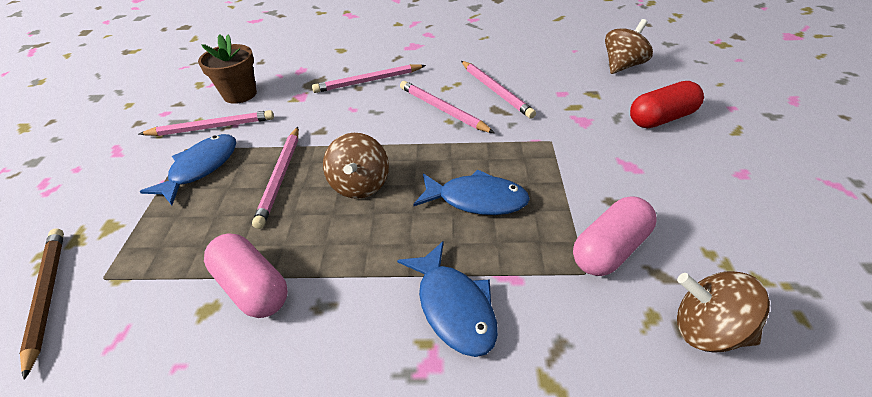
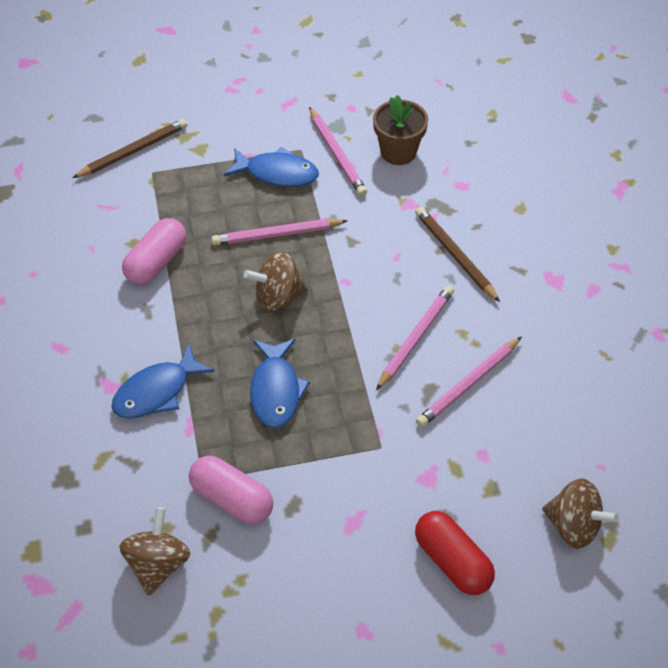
camera: 75 degrees right, 10 degrees up
(368, 81) = (455, 255): pink pencil -> brown pencil

